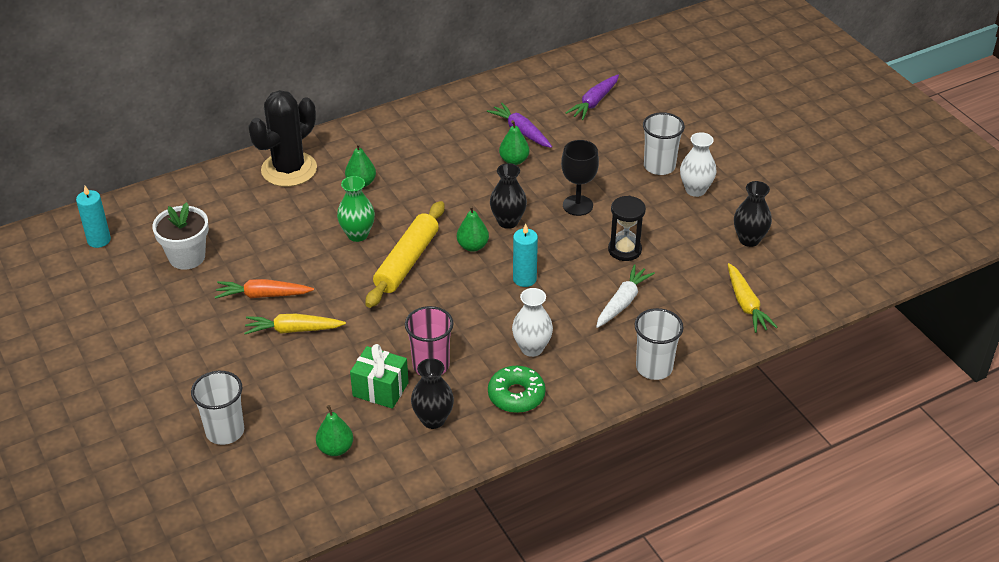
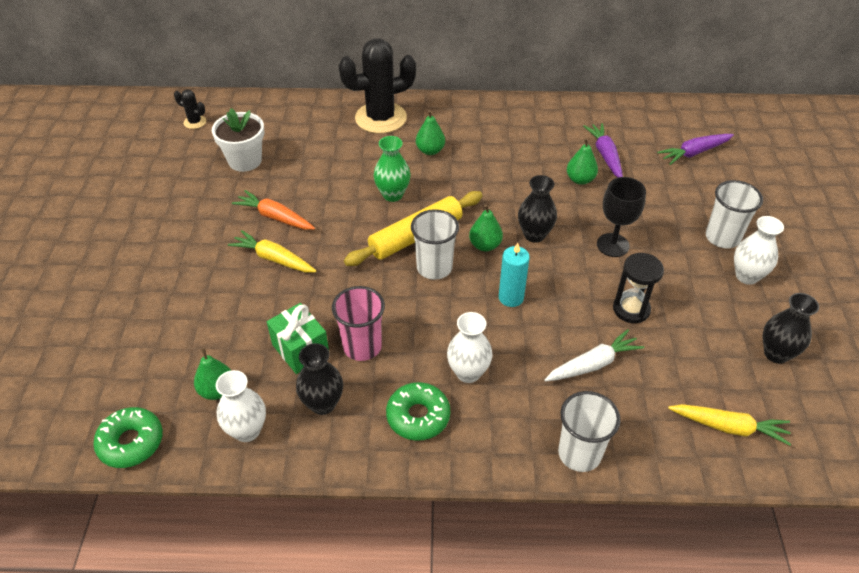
camera: 30 degrees right, 5 degrees up
(99, 240) = (195, 122): turquoise candle -> black cactus
(225, 431) = (145, 328): white cup -> white cup (434, 268)
(296, 516) = (131, 442): none -> green donut
(387, 465) = (247, 430): none -> white vase
(746, 305) = (729, 427): yellow carrot -> yellow carrot turned 90 degrees counterclockwise

